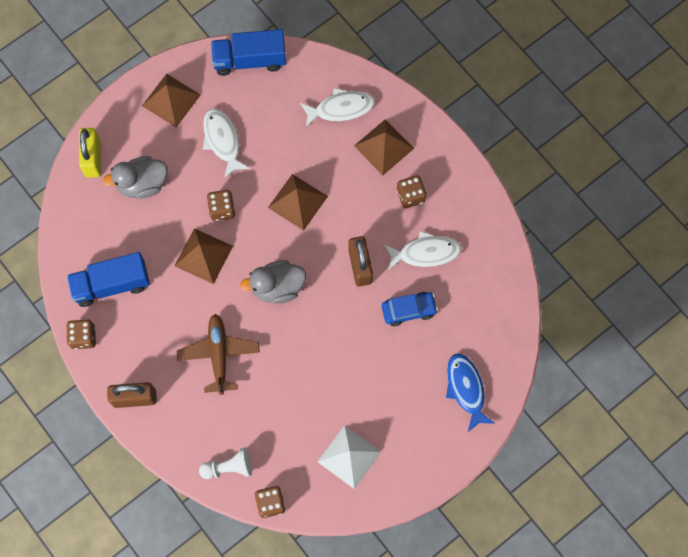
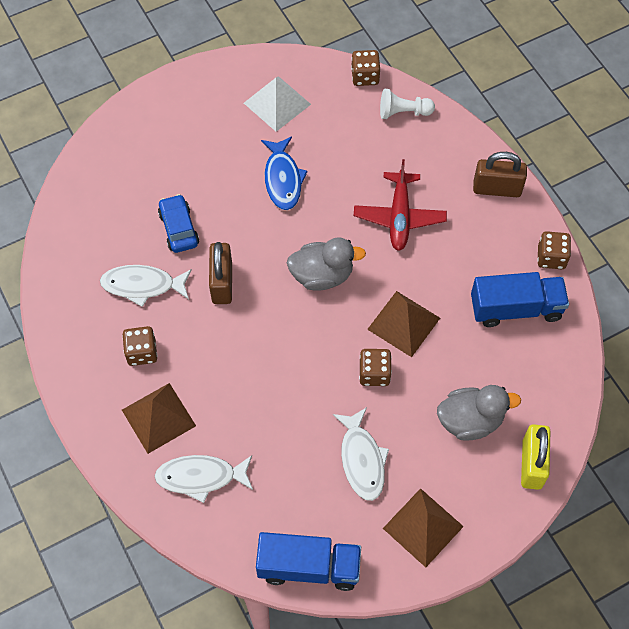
camera: 170 degrees left, 10 degrees down
(219, 355) = (399, 217): brown plane -> red plane
(297, 202) = (280, 367): brown pyramid -> none
(408, 310) = (179, 228): blue car -> blue car turned 75 degrees clockwise
(466, 389) = (139, 144): blue fish -> blue fish (283, 179)

